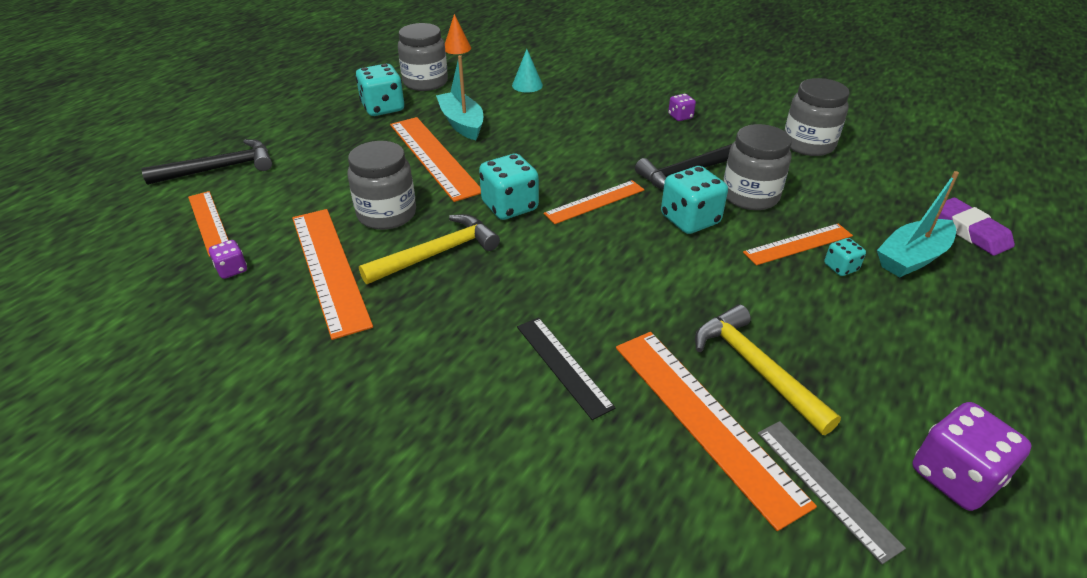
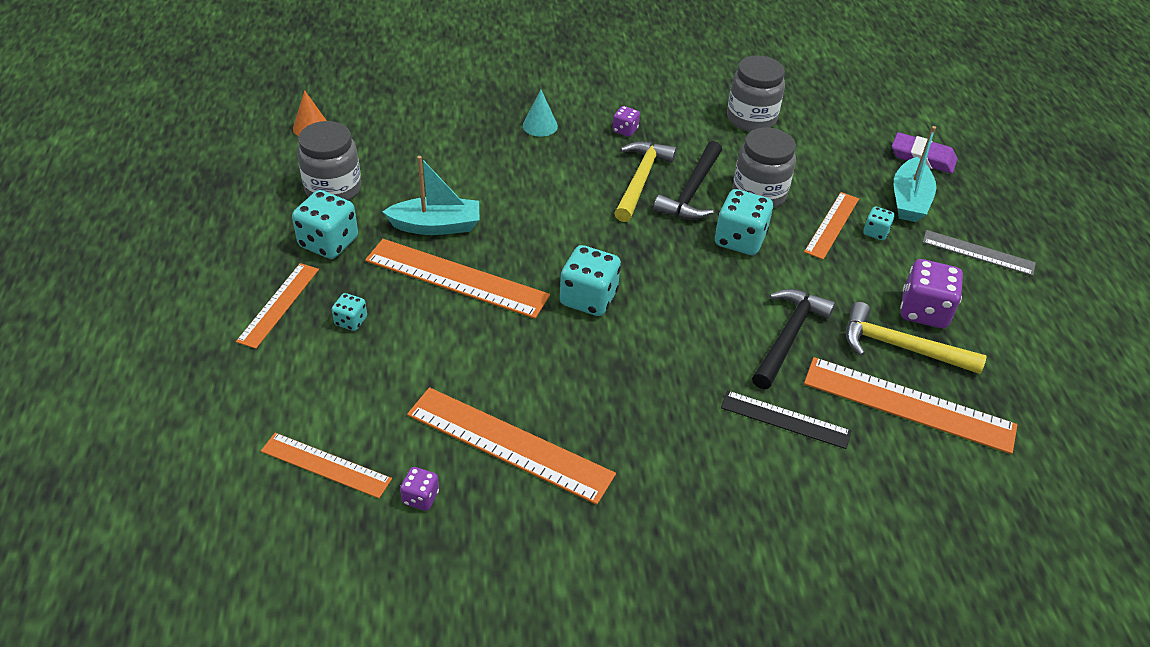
camera: 40 degrees left, 5 degrees up
(220, 168) = (246, 401): black hammer -> black hammer (788, 336)
(336, 153) = (351, 321): none -> turquoise dice
(387, 214) = (490, 363): grey jar -> none
(437, 253) = (583, 378): yellow hammer -> yellow hammer (640, 180)
(462, 123) = (436, 226): turquoise boat -> turquoise boat turned 150 degrees clockwise
(527, 85) = (445, 149): turquoise cone -> turquoise cone (540, 126)
(595, 202) = (651, 258): orange ruler -> orange ruler (279, 304)
(826, 487) = (1009, 408): grey ruler -> grey ruler (978, 253)
(954, 476) = (1060, 359): purple dice -> purple dice (924, 311)

